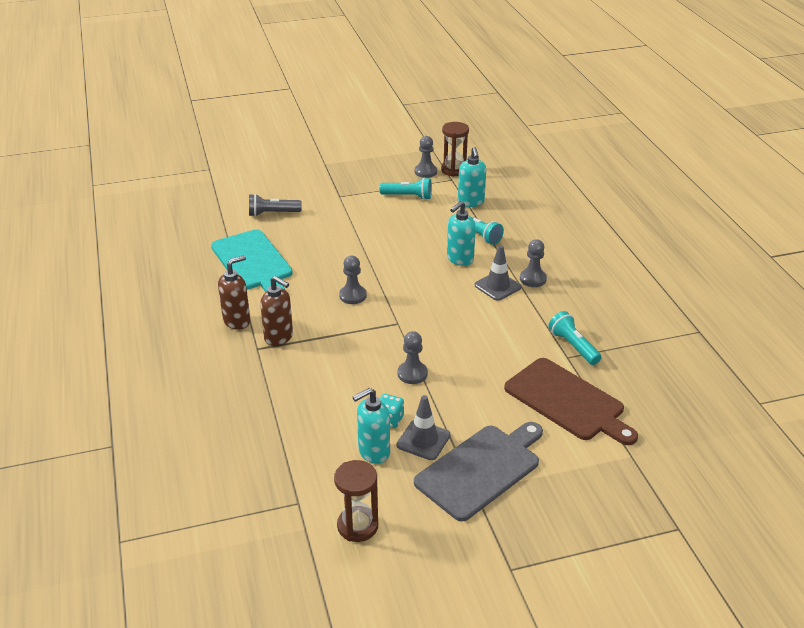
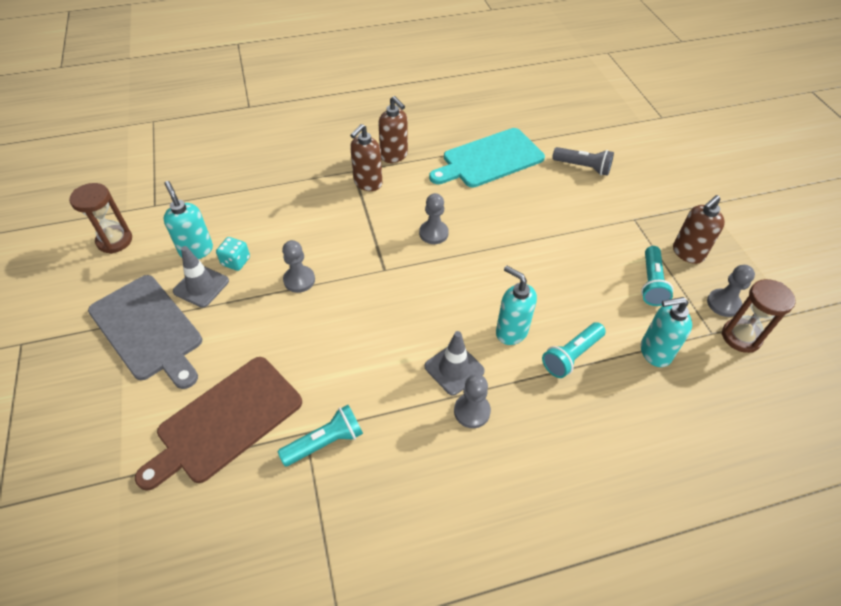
camera: 90 degrees right, 15 degrees up
(272, 213) = (583, 167): grey flashlight -> grey flashlight turned 120 degrees clockwise
(377, 178) = (687, 253): none -> brown soap dispenser

